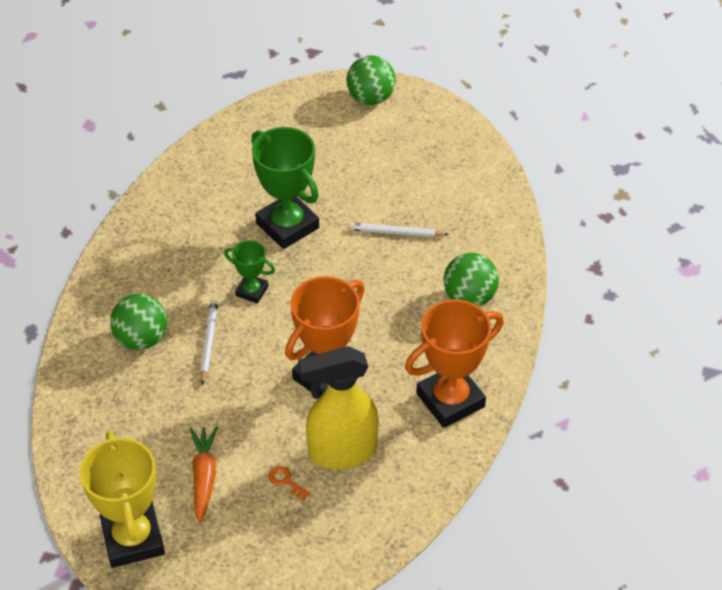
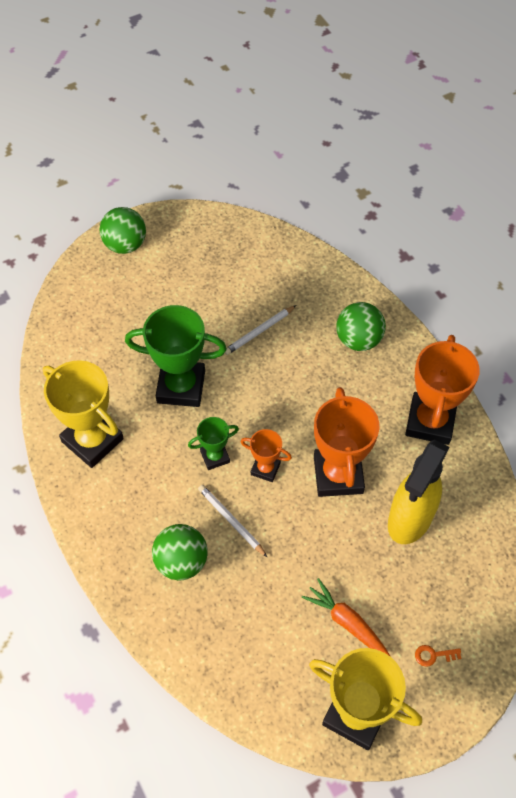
camera: 45 degrees left, 10 degrees up
(181, 213) = (92, 440): none -> yellow trophy
(278, 328) = (265, 468): none -> orange trophy
(286, 481) = (401, 574): orange key -> orange key (433, 655)

